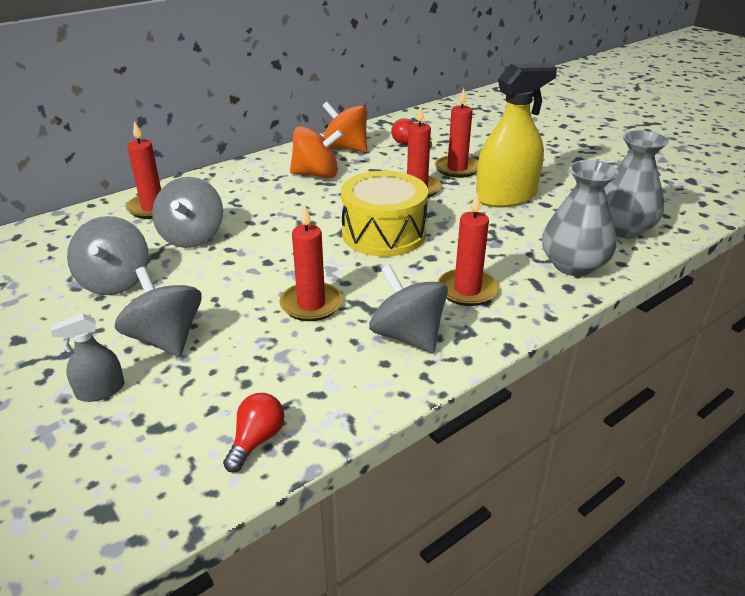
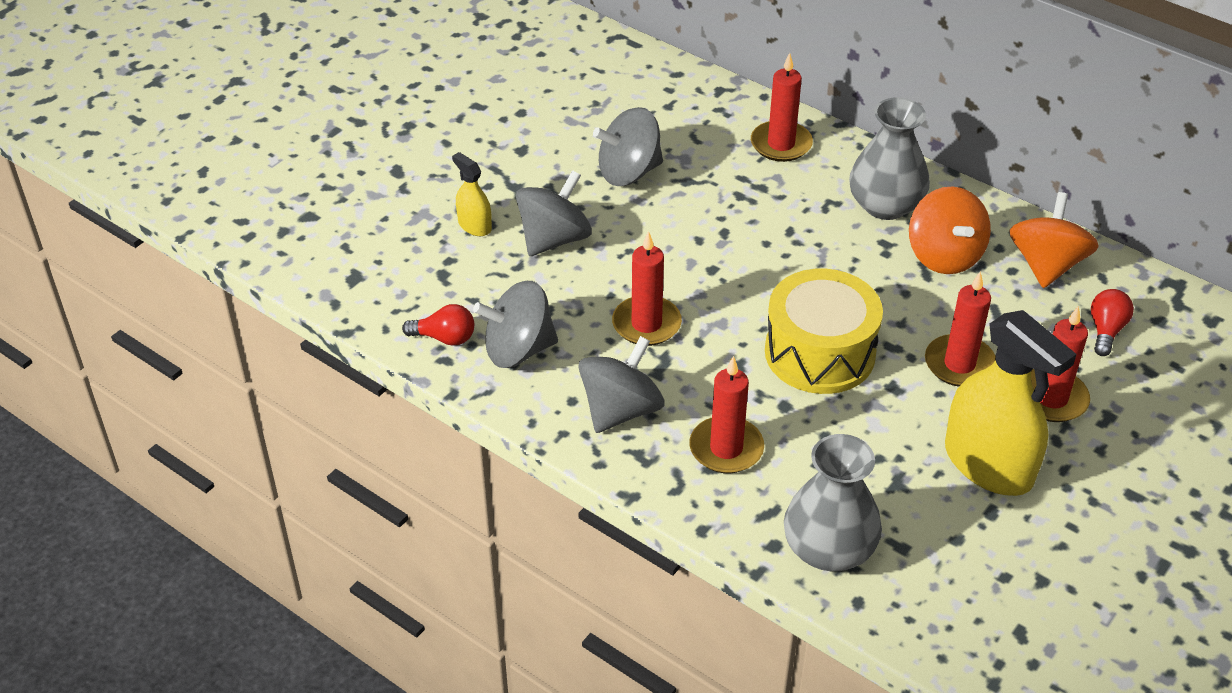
camera: 75 degrees right, 10 degrees up
(100, 390) = (474, 225): grey spray bottle -> yellow spray bottle
(192, 237) = (735, 196): grey spinning top -> grey spinning top (518, 350)
(622, 229) = (958, 605): grey vase -> grey vase (885, 205)

